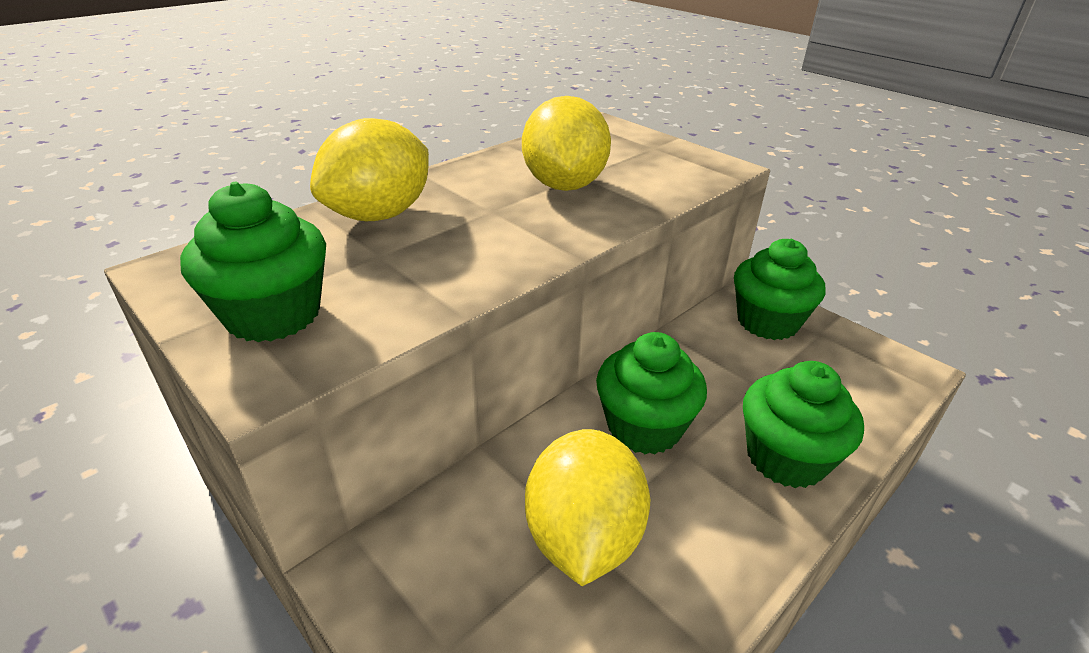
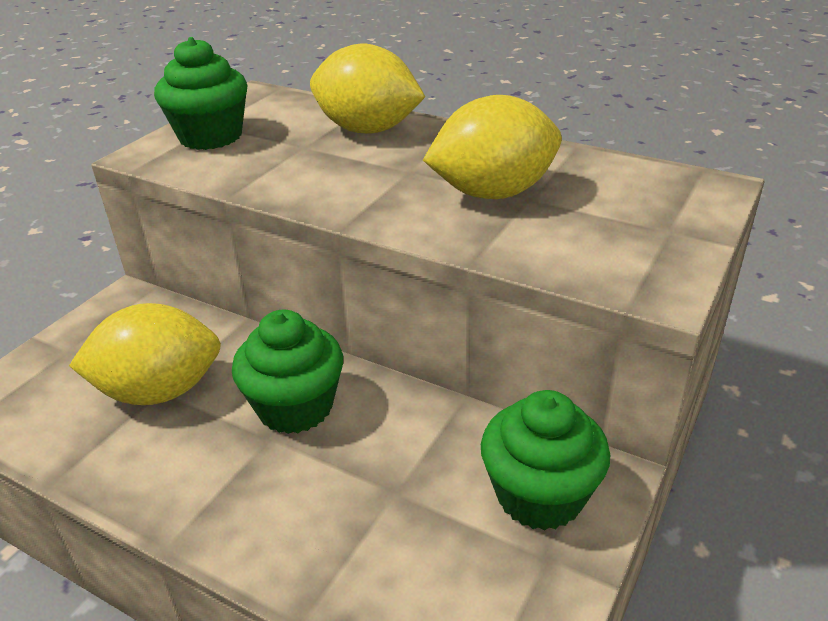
camera: 75 degrees right, 0 degrees up
(786, 457) = (278, 521): green cupcake -> none

